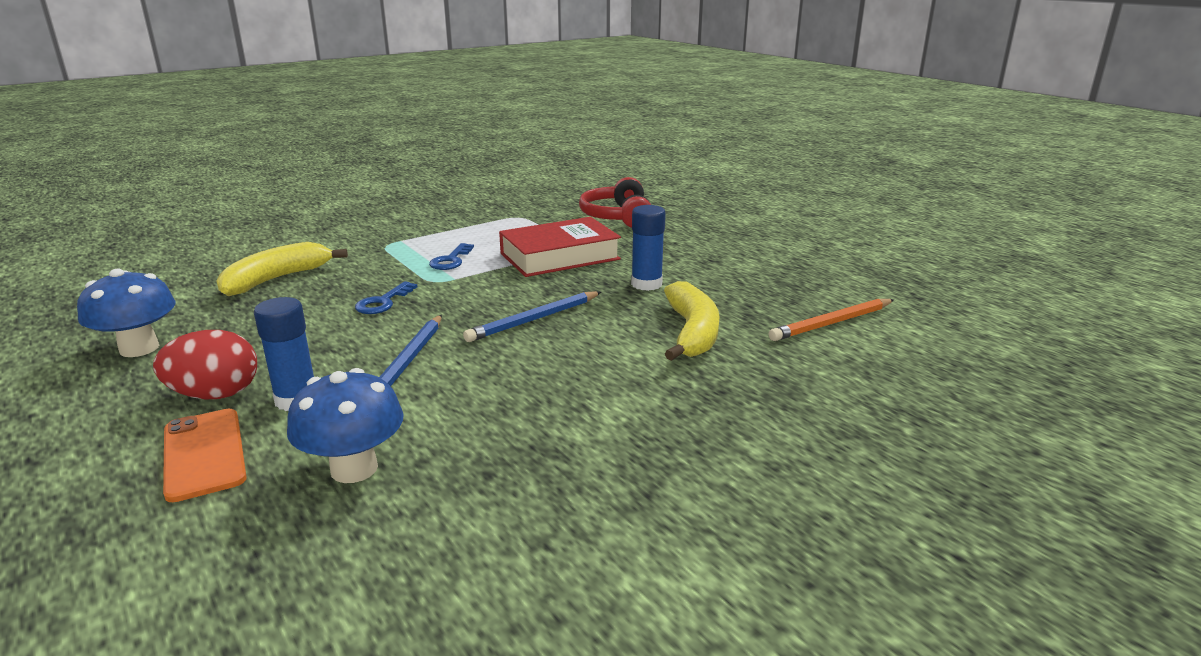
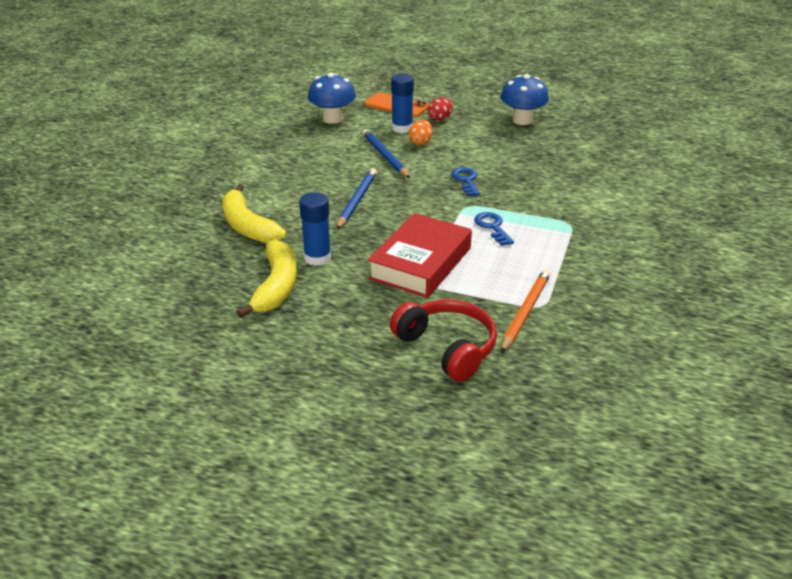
camera: 145 degrees right, 10 degrees up
(215, 395) = (440, 119): red egg -> red egg, size x0.63
(276, 279) = (563, 171): yellow banana -> yellow banana (276, 286)
(326, 365) = (420, 142): none -> orange egg
(832, 323) = (153, 268): orange pencil -> orange pencil (525, 312)

